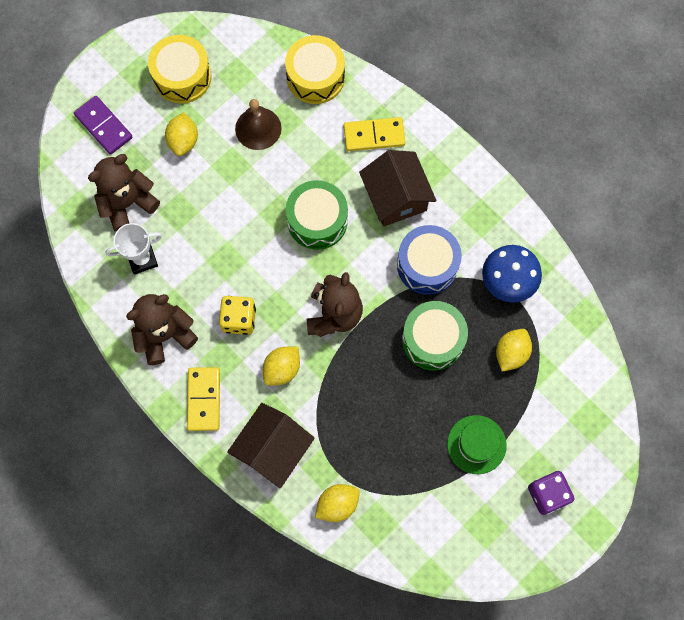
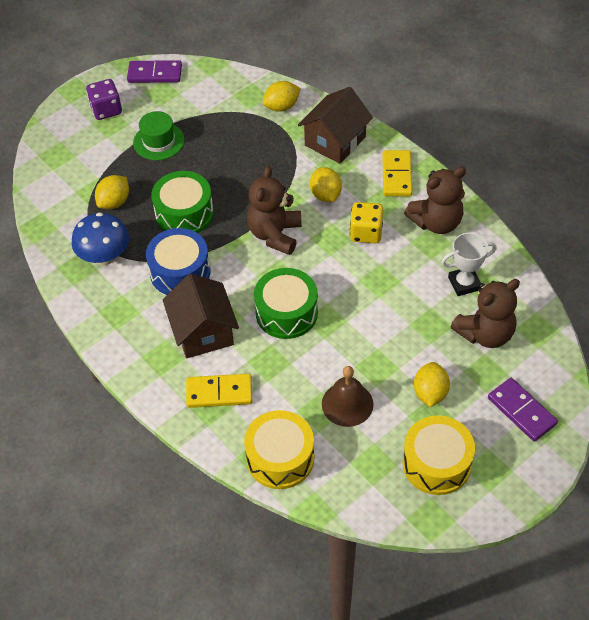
camera: 175 degrees left, 20 degrees down
(282, 369) = (325, 195): yellow lemon -> yellow lemon turned 60 degrees counterclockwise
(499, 559) = (155, 74): none -> purple domino

